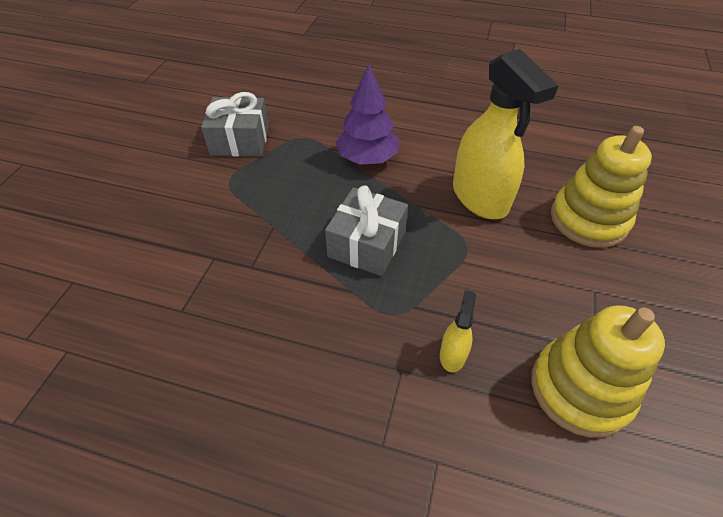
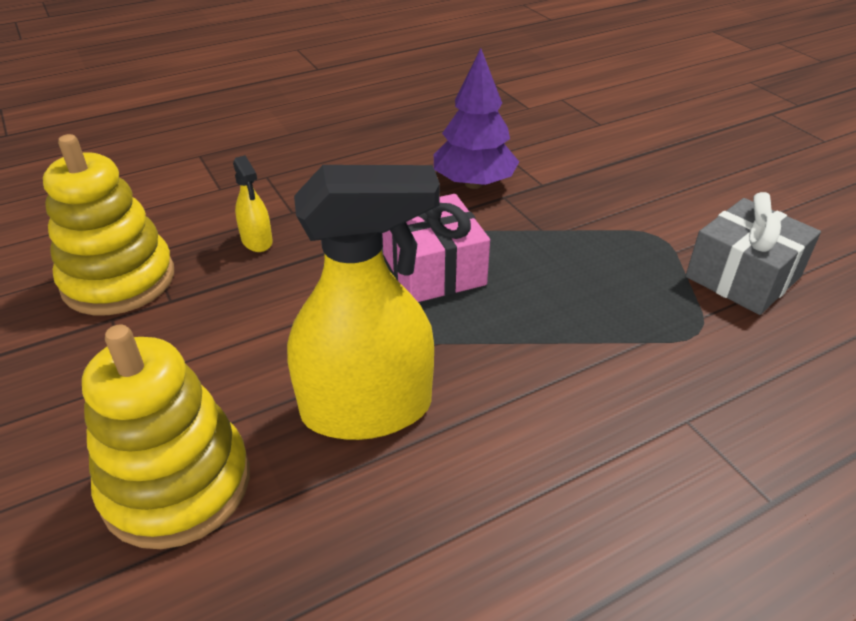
camera: 135 degrees right, 10 degrees down
(367, 158) = (578, 361): purple tree -> purple tree (473, 183)
(367, 244) = (433, 269): grey gift -> pink gift
(480, 198) = (367, 409): yellow spray bottle -> yellow spray bottle turned 150 degrees clockwise

